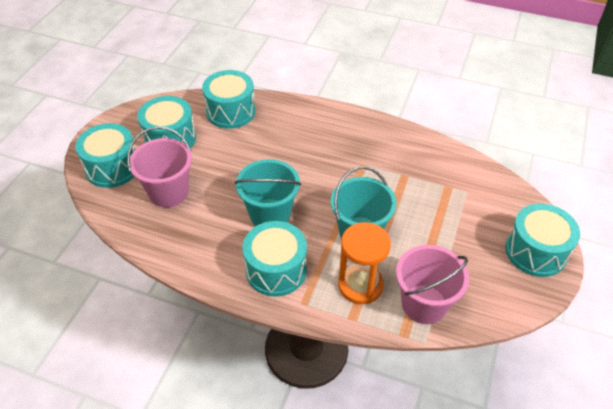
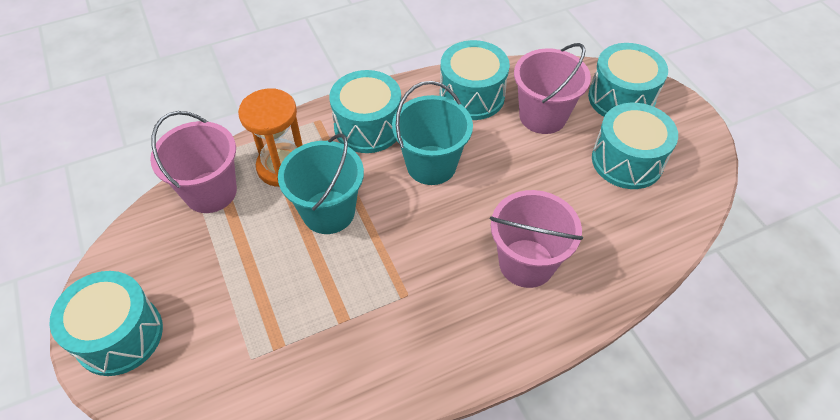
camera: 135 degrees right, 5 degrees up
(231, 111) = (628, 241): turquoise drum -> turquoise drum (472, 96)
(288, 136) = (526, 263): none -> pink bucket

